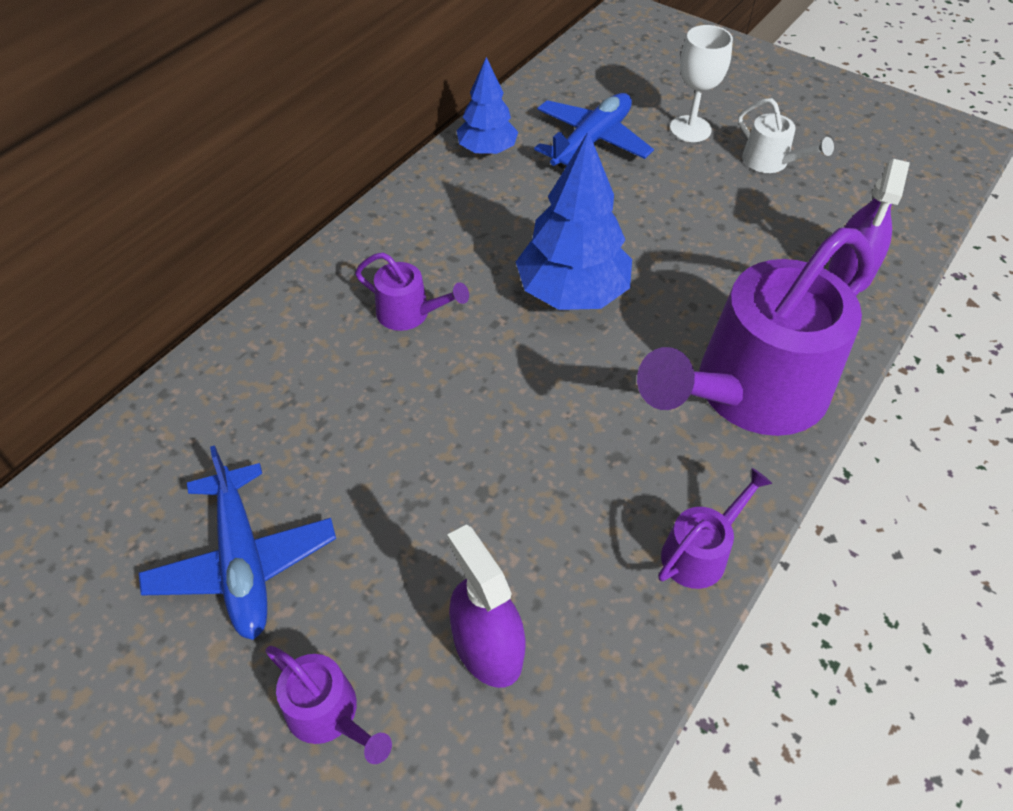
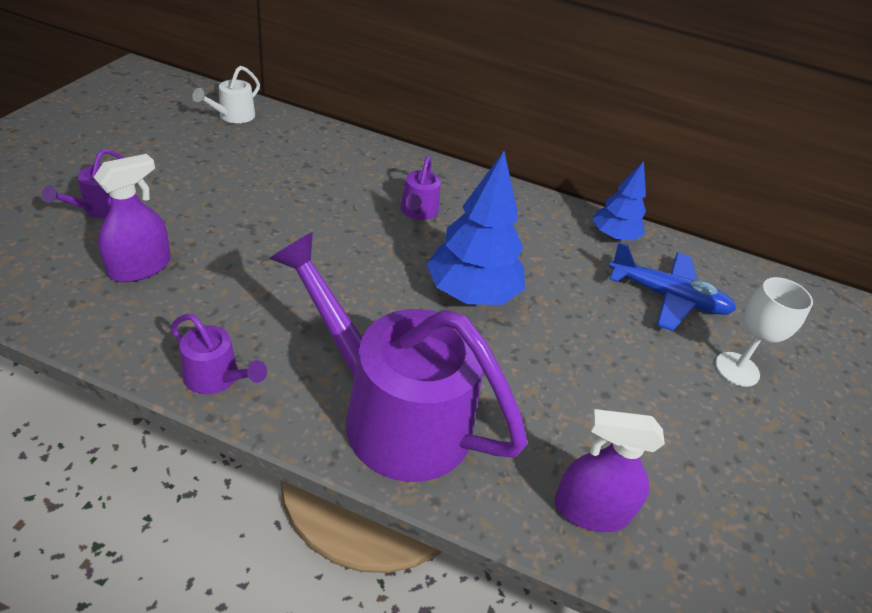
camera: 70 degrees right, 10 degrees down
(243, 561) = (205, 168): blue plane -> none
(771, 162) = (731, 439): white watering can -> white watering can (233, 116)

